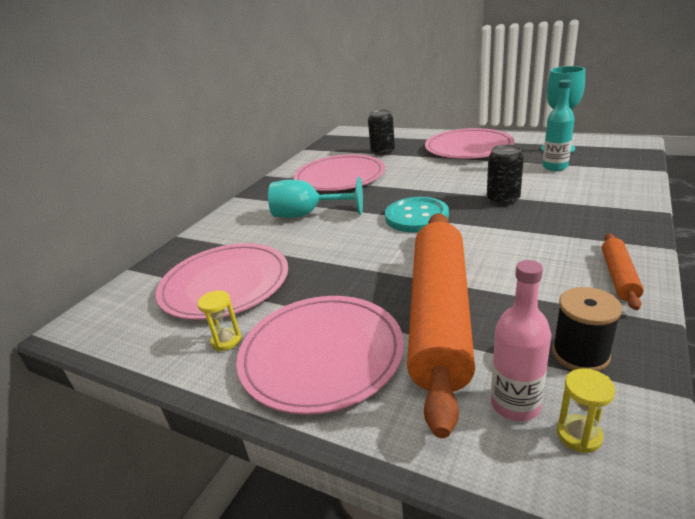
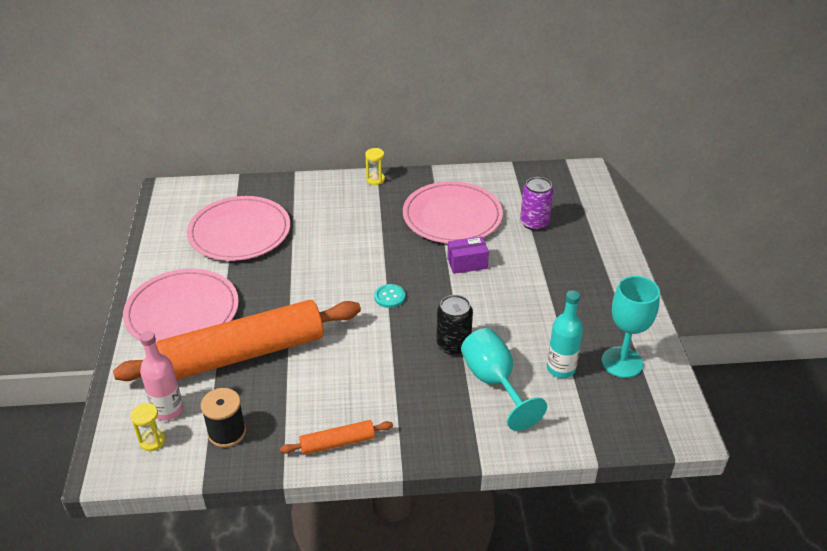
camera: 55 degrees right, 10 degrees up
(226, 341) = (180, 264): yellow hourglass -> yellow hourglass (375, 179)
(307, 215) = (362, 228): turquoise goblet -> turquoise goblet (494, 382)
(383, 152) = (534, 223): black can -> purple can
(404, 180) = (467, 263): none -> purple box
(416, 217) = (389, 297): turquoise button -> turquoise button, size x0.50
(468, 148) = (584, 286): pink plate -> none

